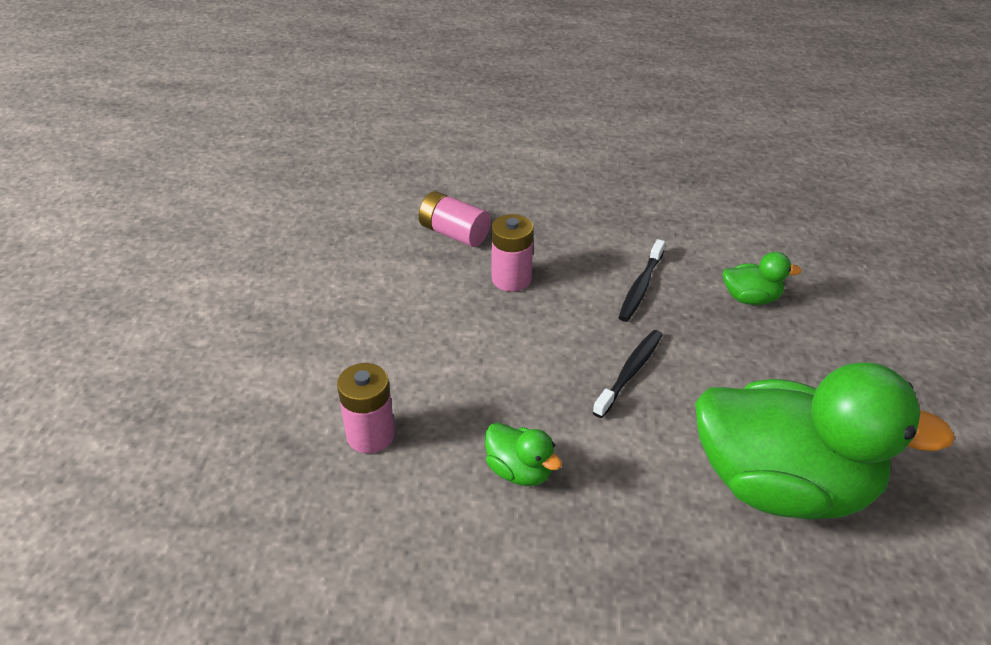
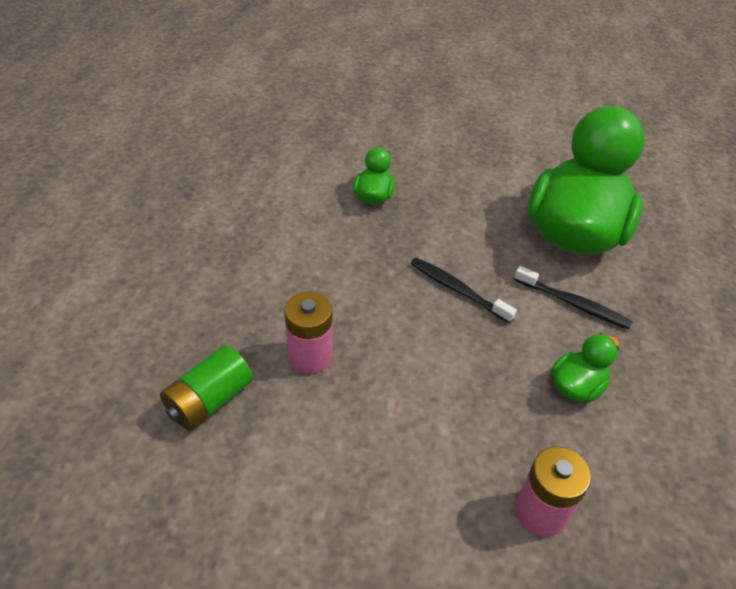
camera: 85 degrees left, 5 degrees up
(454, 233) = (210, 400): pink battery -> green battery
(641, 287) = (345, 259): black toothbrush -> black toothbrush (573, 304)

